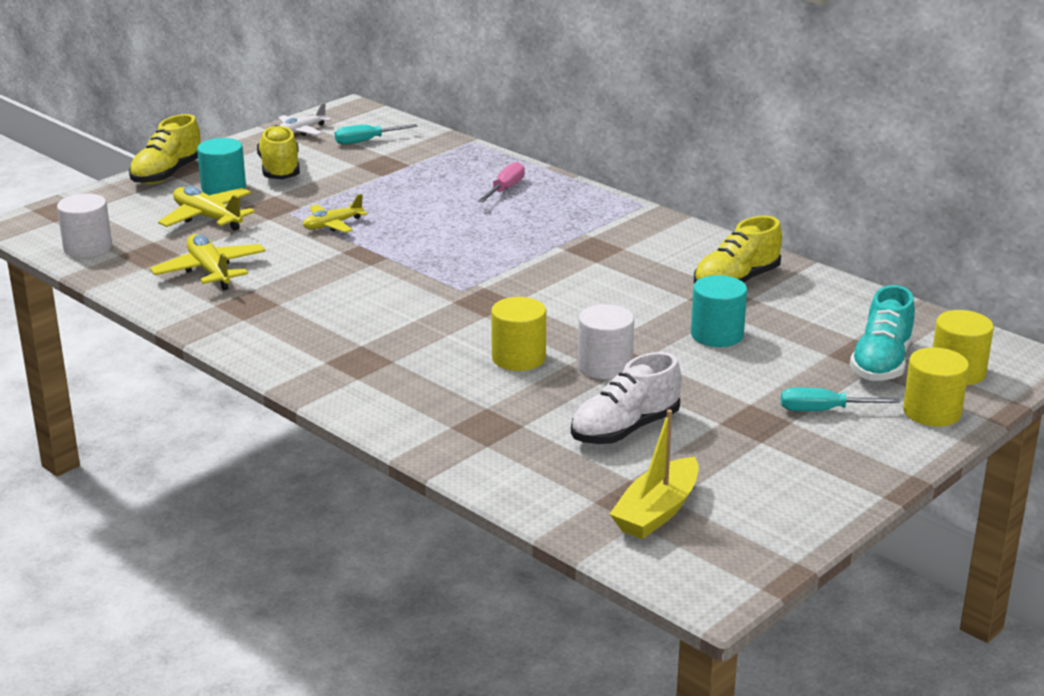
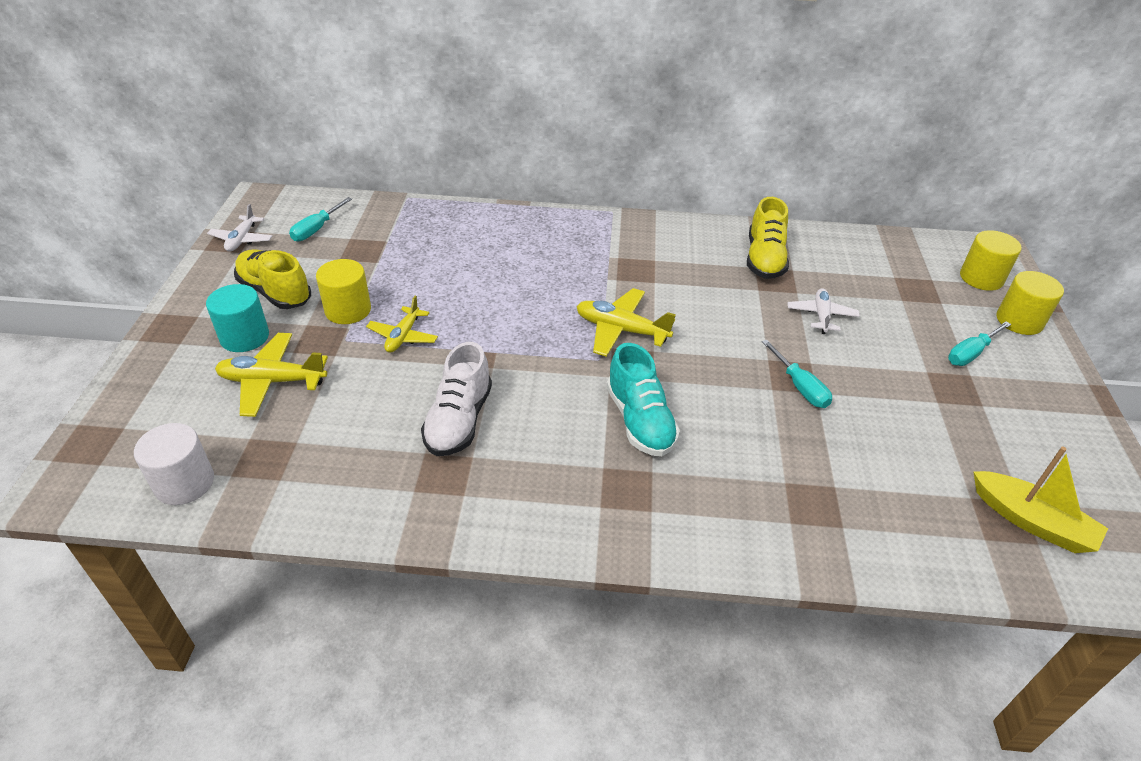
camera: 40 degrees left, 15 degrees up
(167, 174) = (163, 344): yellow shoe -> none
(210, 271) = (356, 449): yellow plane -> yellow plane (621, 330)
(505, 189) = (495, 237): pink screwdriver -> none
(518, 358) = (735, 412): yellow cylinder -> yellow cylinder (348, 310)
(605, 366) = (799, 387): white cylinder -> turquoise screwdriver
(625, 429) = (898, 446): white shoe -> white shoe (459, 420)
(657, 512) = (1031, 521): yellow boat -> yellow boat turned 45 degrees counterclockwise
(717, 335) = (821, 316): turquoise cylinder -> white plane
(881, 363) = (937, 291): turquoise shoe -> turquoise shoe (640, 421)

